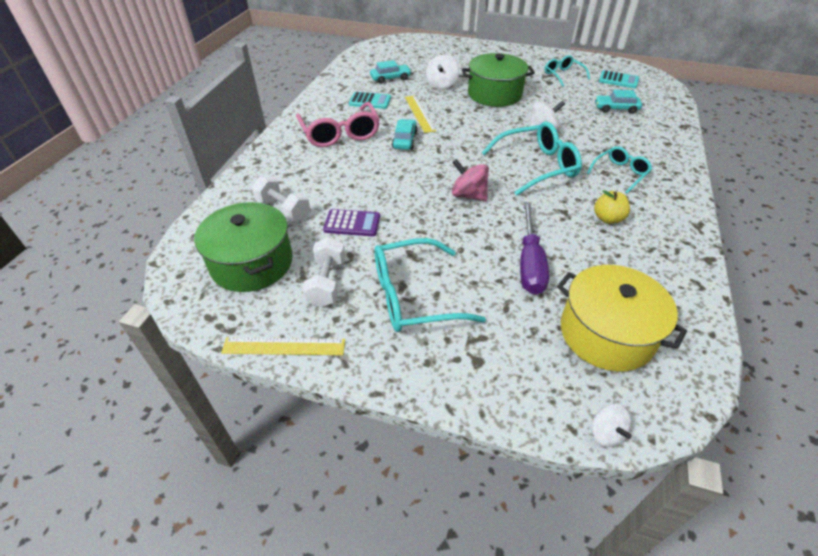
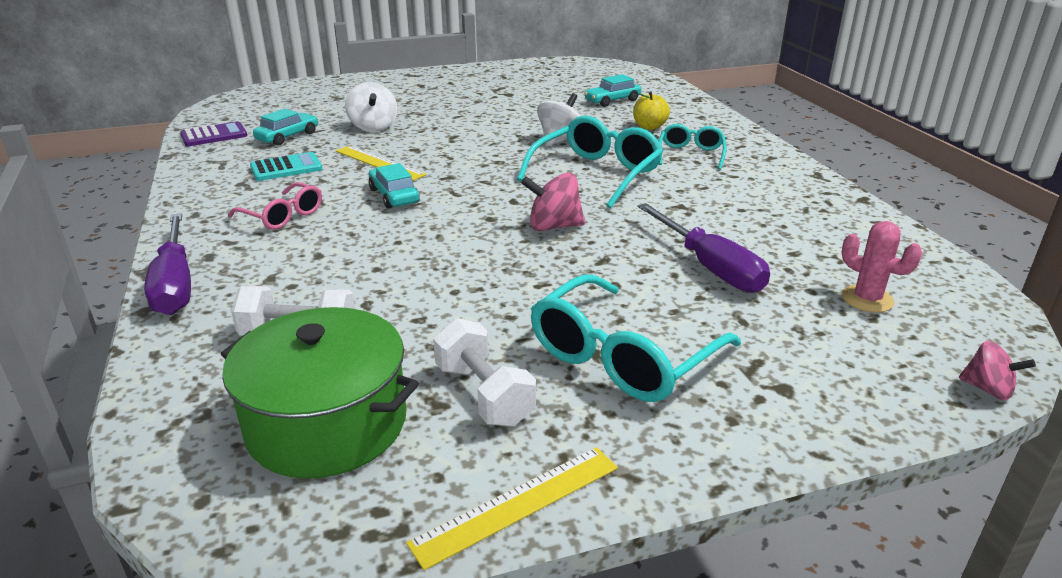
camera: 35 degrees left, 15 degrees down
(261, 158) = (175, 284): none -> purple screwdriver
(340, 133) = (282, 215): pink glasses -> pink glasses, size x0.59
(352, 223) = (433, 311): purple calculator -> purple calculator (214, 135)
(494, 94) = (457, 120): green pot -> none
(563, 75) = (516, 84): turquoise glasses -> none
(606, 333) = (867, 299): yellow pot -> pink cactus
(606, 433) = (987, 389): white spinning top -> pink spinning top
(607, 219) = (732, 197): yellow apple -> yellow apple (649, 127)
(618, 80) = (582, 76): turquoise calculator -> none

